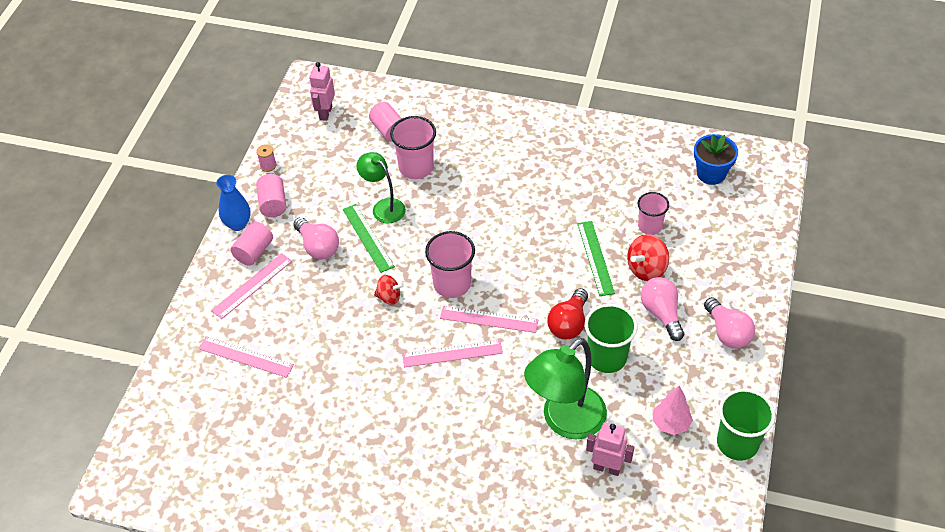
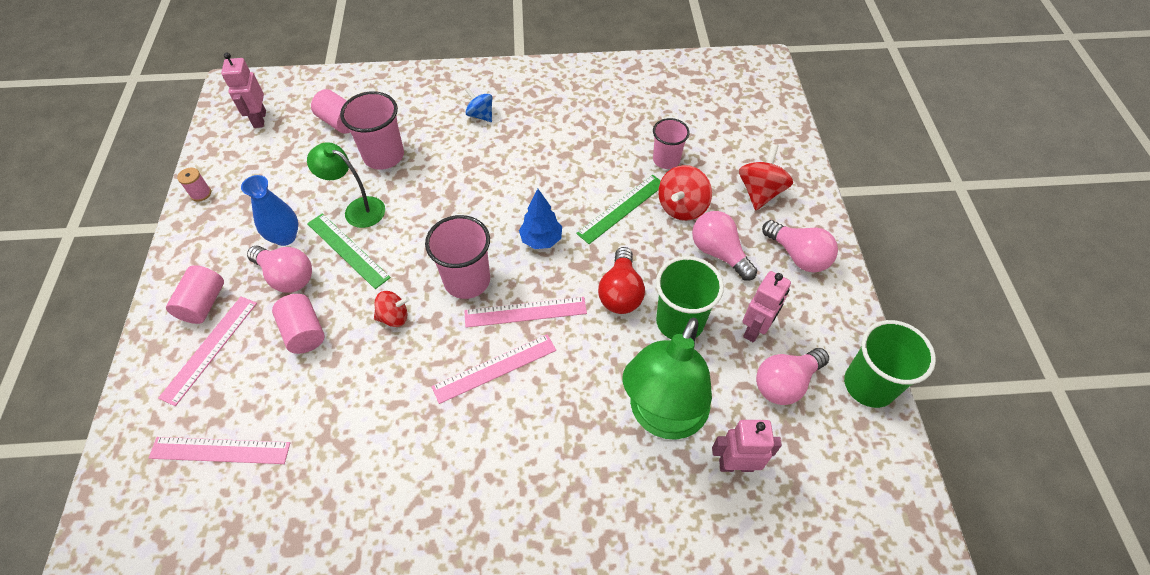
camera: 20 degrees left, 5 degrees up
(238, 224) = (175, 274): blue vase -> blue vase (285, 237)
(273, 204) = (217, 238): pink cylinder -> pink cylinder (304, 332)
(505, 150) = (480, 115): none -> blue spinning top
(520, 267) = (541, 240): none -> blue tree
(595, 258) = (621, 208): green ruler -> green ruler turned 75 degrees clockwise
(665, 379) = (755, 329): none -> pink robot
(671, 424) = (785, 383): pink tree -> pink light bulb
(711, 174) = (706, 92): blue flower pot -> none
(719, 273) = (760, 192): none -> red spinning top

